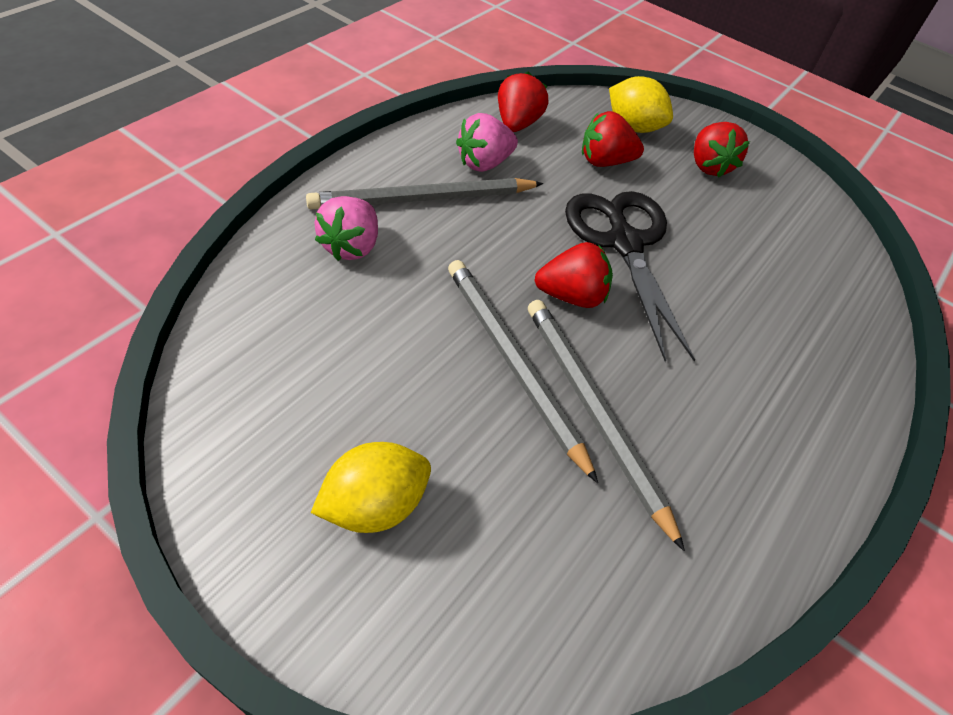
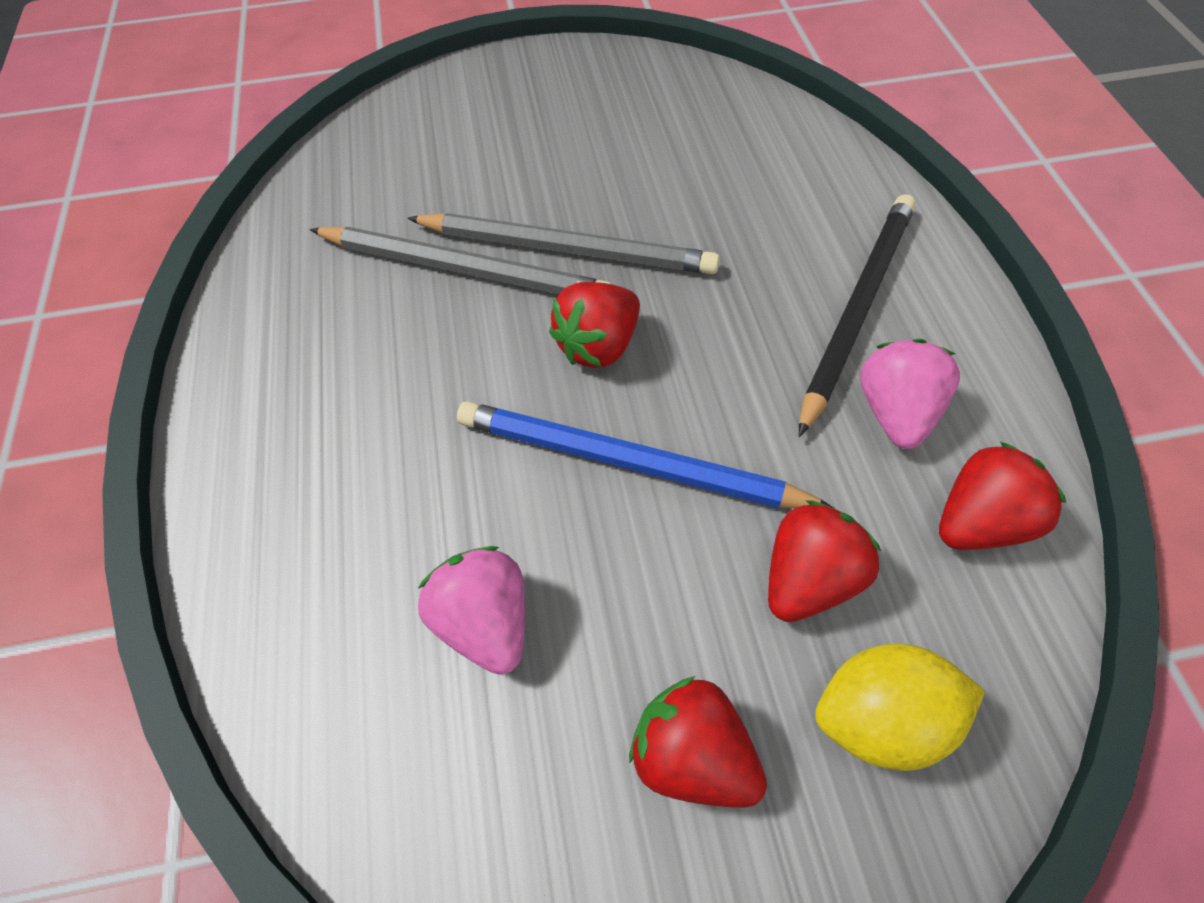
camera: 140 degrees right, 5 degrees up
(351, 246) = (815, 215): pink strawberry -> pink strawberry (485, 624)
(374, 505) = (531, 115): yellow lemon -> none
(423, 199) = (857, 309): grey pencil -> black pencil
(517, 124) = (981, 523): red strawberry -> red strawberry turned 90 degrees counterclockwise
(624, 243) = (629, 463): black scissors -> blue pencil

